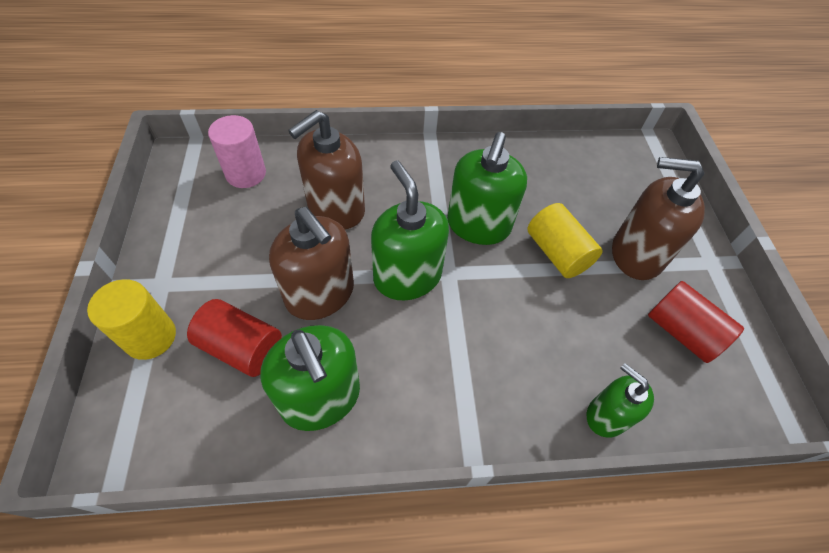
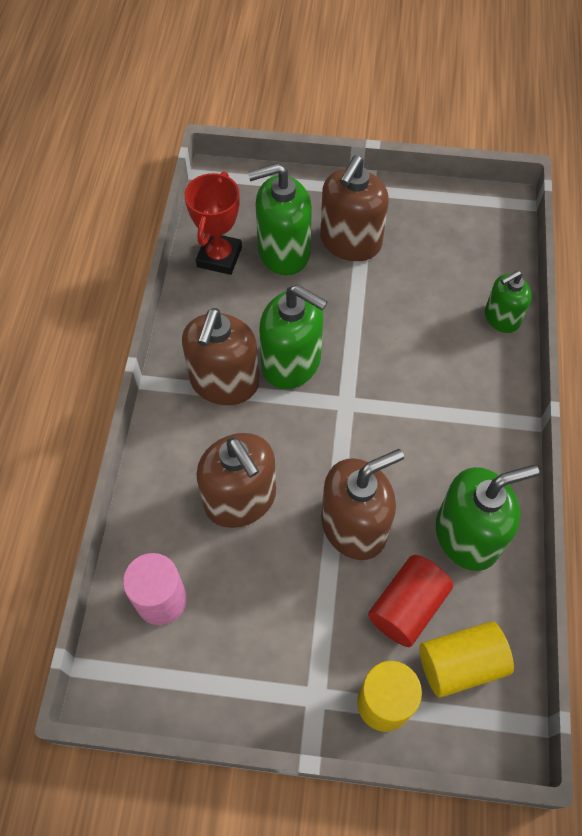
camera: 75 degrees left, 5 degrees up
(407, 276) = (345, 441): green soap dispenser -> green soap dispenser (283, 252)
(443, 182) = (224, 382): none -> brown soap dispenser
(557, 253) = (338, 304): yellow cylinder -> yellow cylinder (460, 664)
(569, 160) = (219, 257): none -> red trophy
(681, 331) = (433, 239): red cylinder -> none

